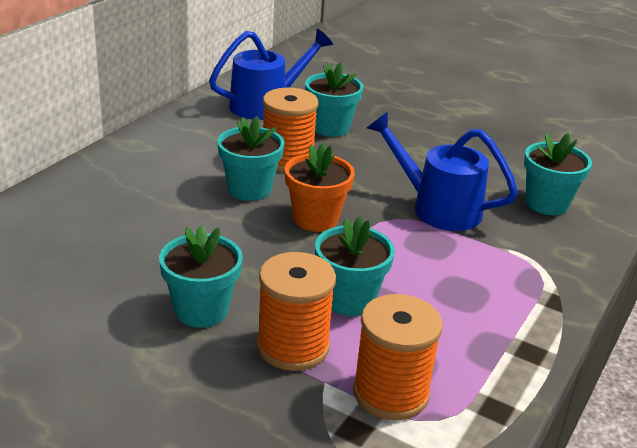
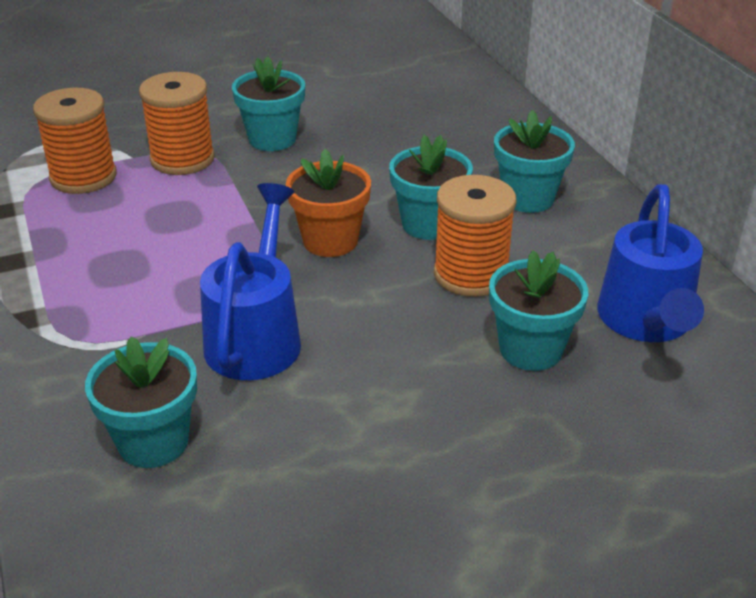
camera: 130 degrees right, 5 degrees up
(349, 299) = (195, 205): turquoise flower pot -> turquoise flower pot (528, 198)
(436, 207) = (257, 335): blue watering can -> blue watering can turned 60 degrees counterclockwise

